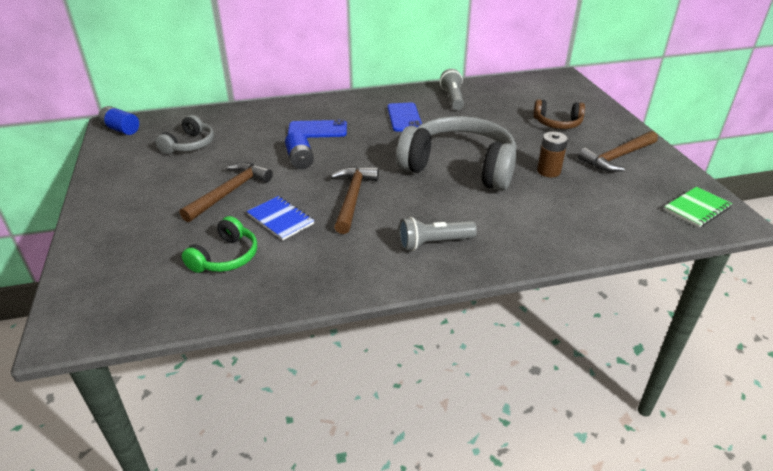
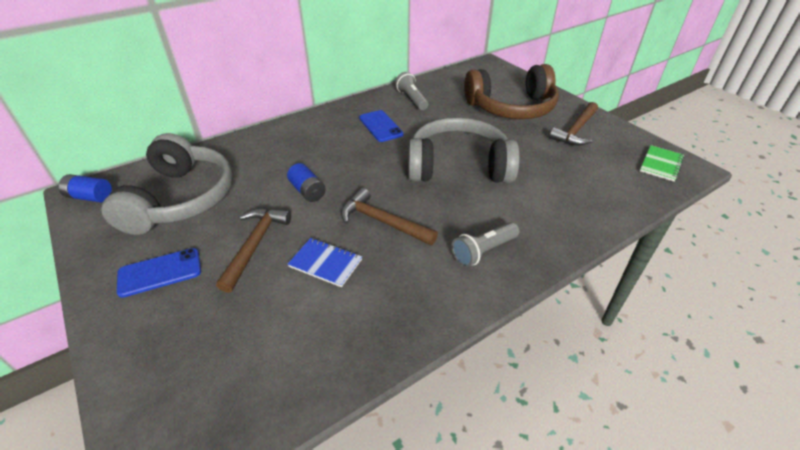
camera: 20 degrees left, 5 degrees up
(189, 145) = (180, 199): grey headphones -> grey headphones, size x2.02
(225, 257) = (292, 324): green headphones -> none
(317, 130) = (306, 155): blue phone -> blue phone (160, 272)
(353, 198) = (382, 221): brown hammer -> brown hammer turned 45 degrees counterclockwise
(548, 171) = (533, 155): brown battery -> none
(557, 123) = (511, 107): brown headphones -> brown headphones, size x2.02

